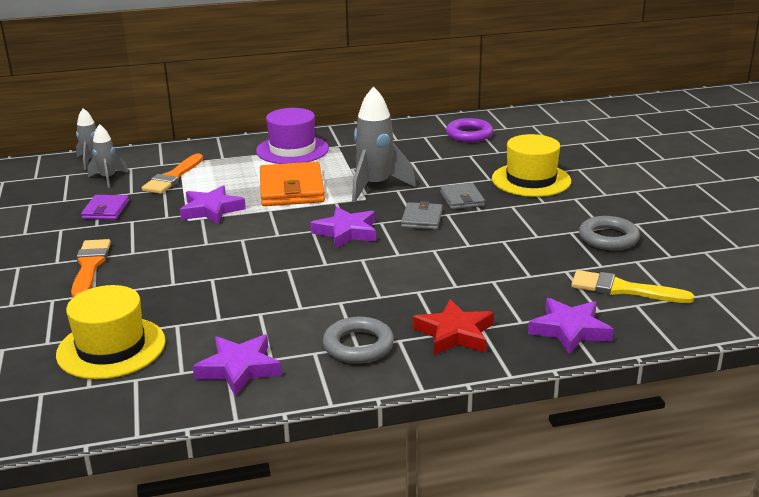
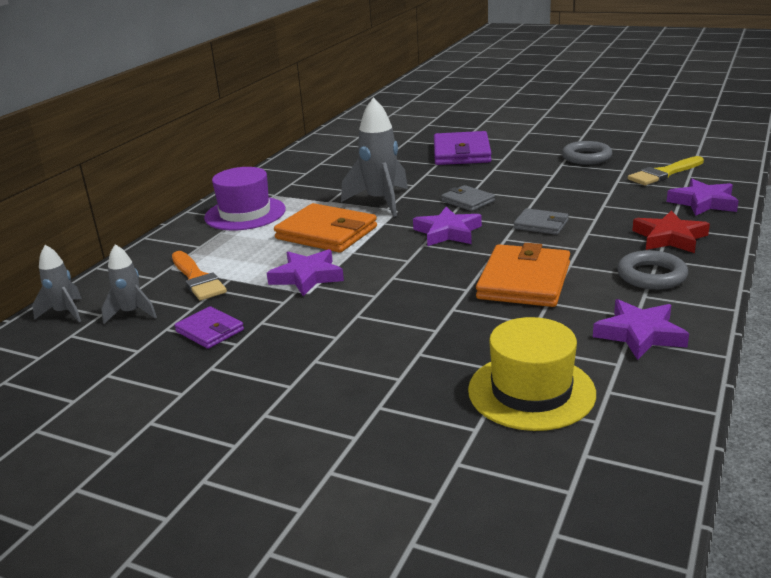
camera: 50 degrees left, 0 degrees up
(90, 266) = (332, 367): orange brush -> none
(288, 292) = (524, 281): none -> orange wallet
(462, 199) = (456, 180): grey wallet -> grey wallet (541, 224)
(469, 134) = (347, 149): purple ring -> none
(531, 180) = (461, 153): yellow hat -> purple wallet

